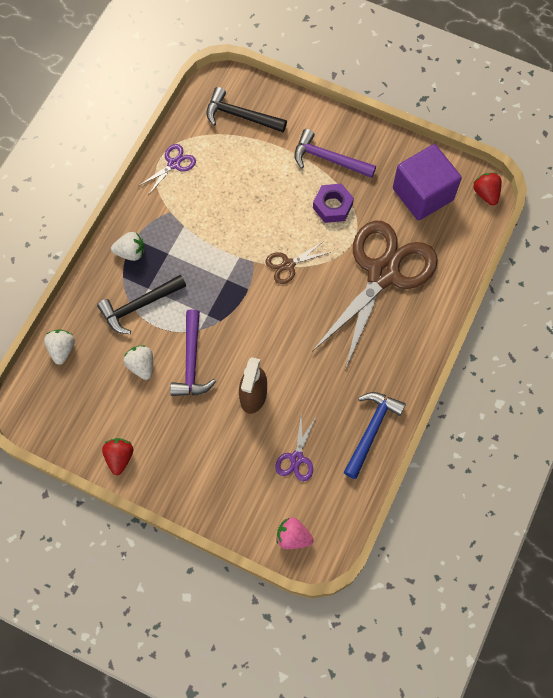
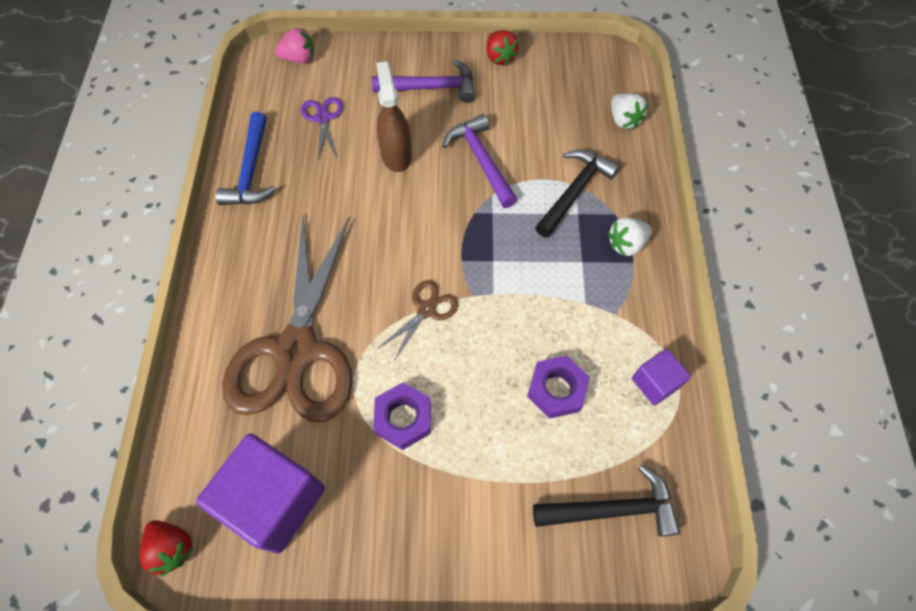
camera: 155 degrees right, 5 degrees down
(141, 366) = (531, 137): white strawberry -> none
(174, 164) = (655, 383): purple scissors -> purple cube
(234, 184) = (556, 390): none -> purple nut
(328, 159) = (442, 494): purple hammer -> purple hammer (431, 87)

